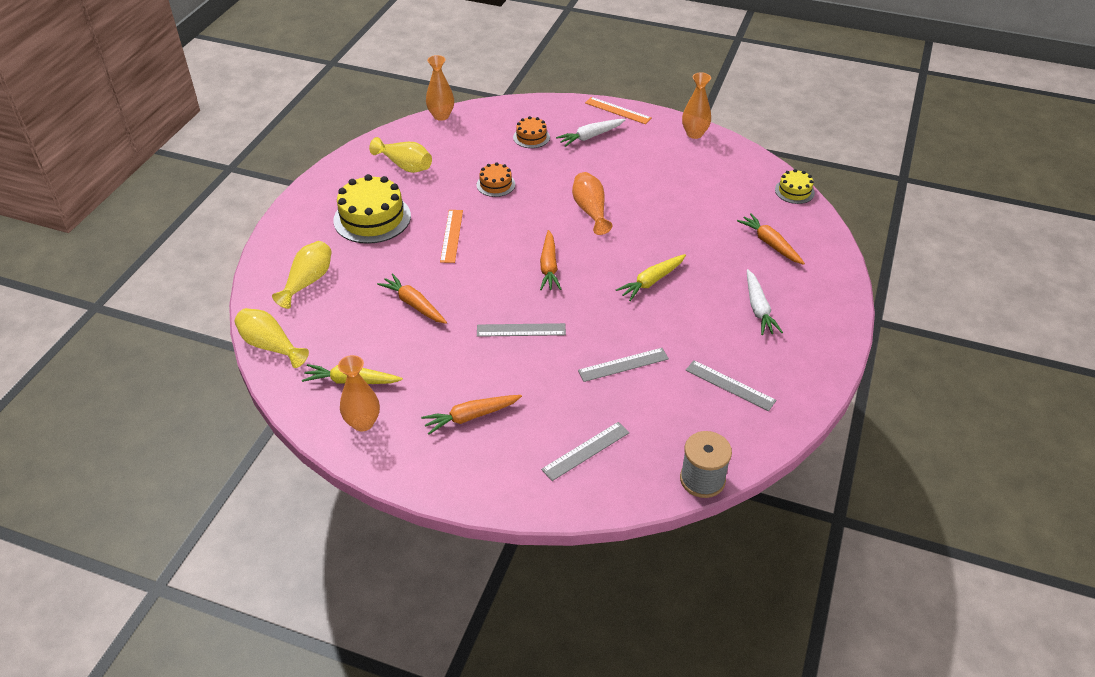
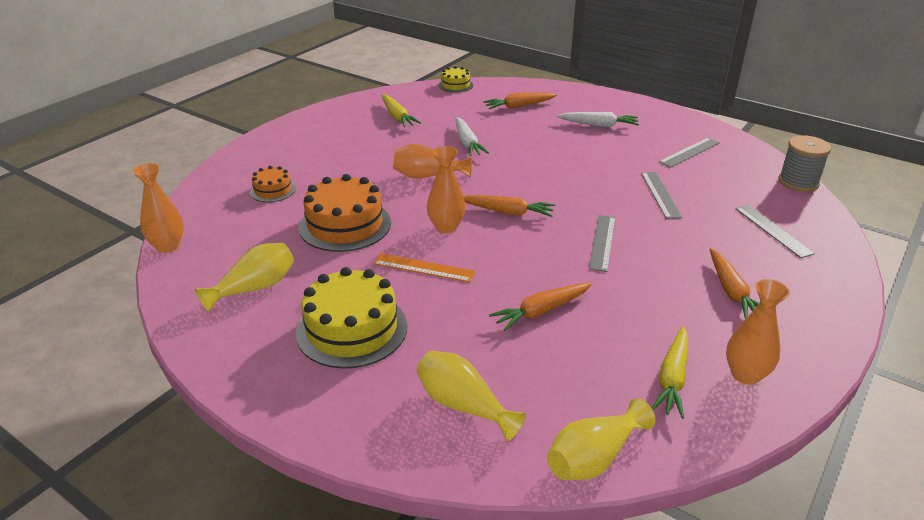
camera: 75 degrees left, 10 degrees down
(496, 184) = (345, 225): orange cake -> orange cake, size x1.91
(591, 136) = (302, 157): white carrot -> white carrot (467, 143)
(617, 110) = (269, 136): orange ruler -> none
(652, 281) = (549, 163): yellow carrot -> yellow carrot (397, 116)
(694, 134) = (342, 108): orange vase -> orange vase (446, 227)

